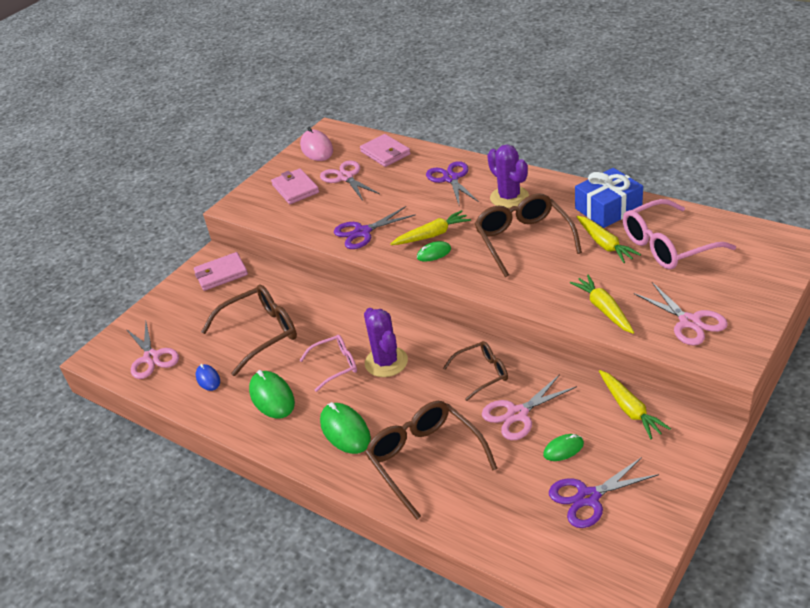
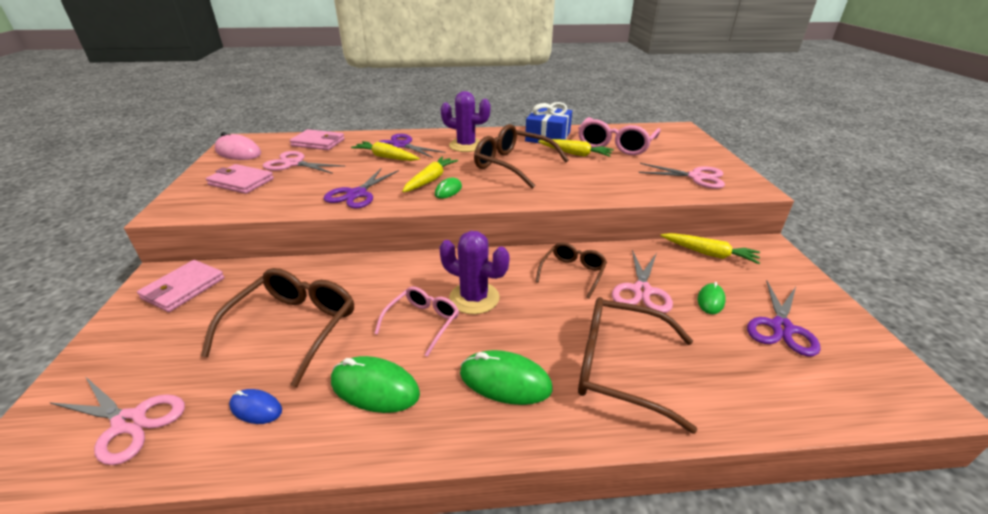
camera: 45 degrees left, 5 degrees down
(604, 309) = (633, 186): yellow carrot -> yellow carrot (386, 157)

